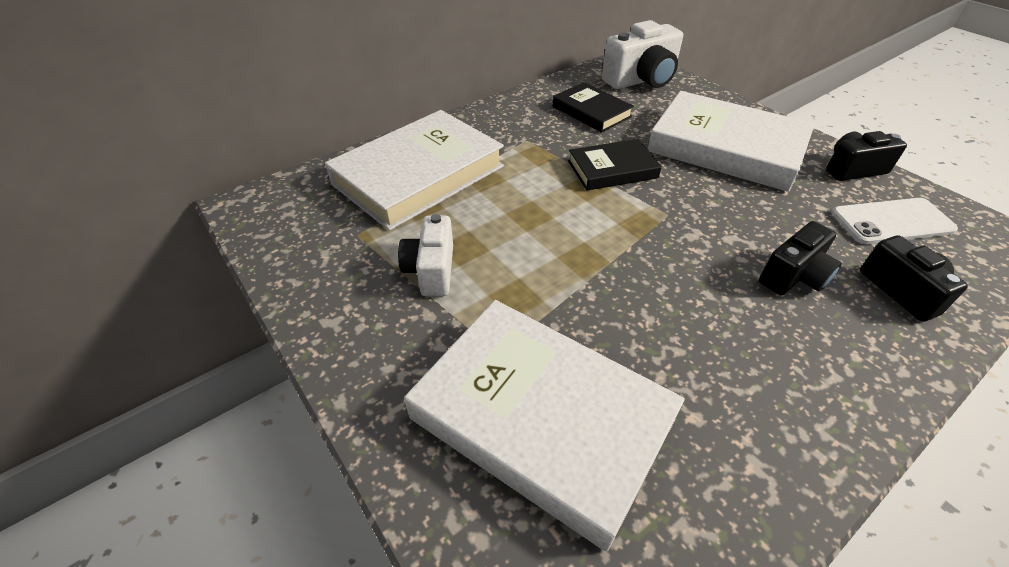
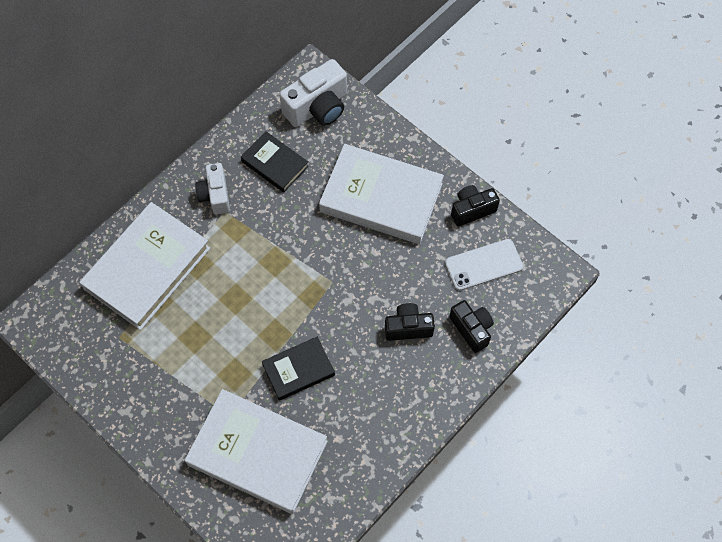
camera: 10 degrees left, 20 degrees up
(431, 270) = (177, 361): white camera -> white camera (215, 195)
(612, 169) = (293, 238): black book -> black book (298, 370)
(794, 276) = (408, 327): black camera -> black camera turned 135 degrees counterclockwise

